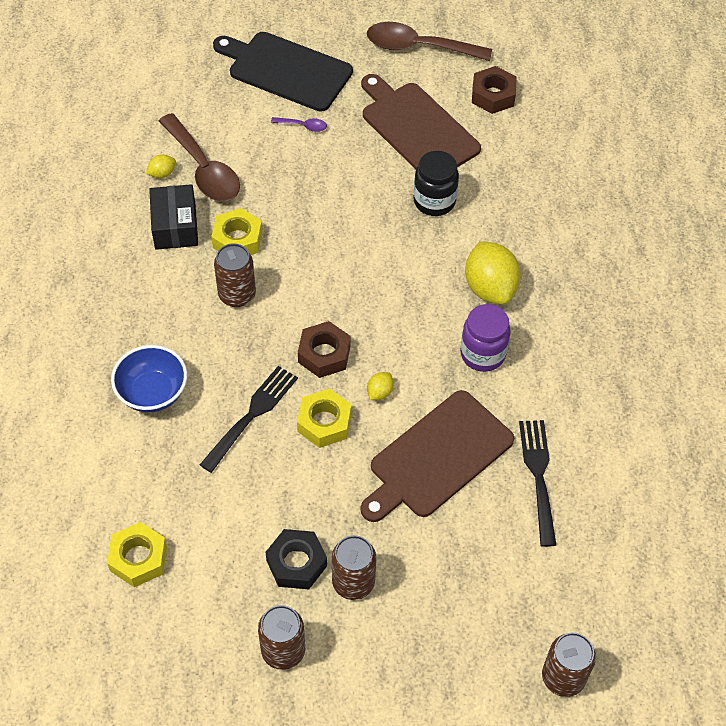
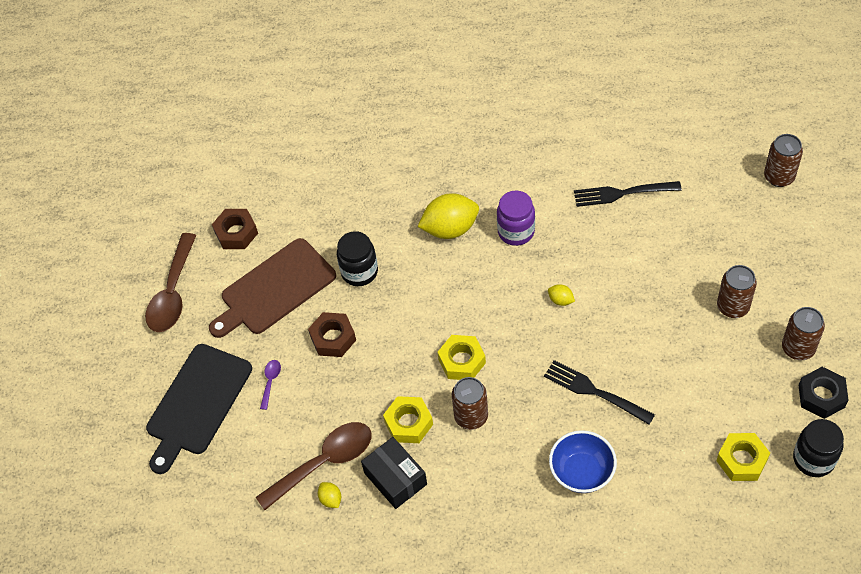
camera: 85 degrees left, 0 degrees up
(126, 640) = (813, 459): none -> black jar
(175, 226) = (395, 478): black box -> black box turned 60 degrees clockwise
(296, 563) = (724, 346): black nut -> black nut (821, 396)
(324, 354) = (527, 343): brown nut -> brown nut (333, 338)
(324, 423) = (594, 337): yellow nut -> yellow nut (462, 361)
(437, 457) = (615, 258): brown cutting board -> none

